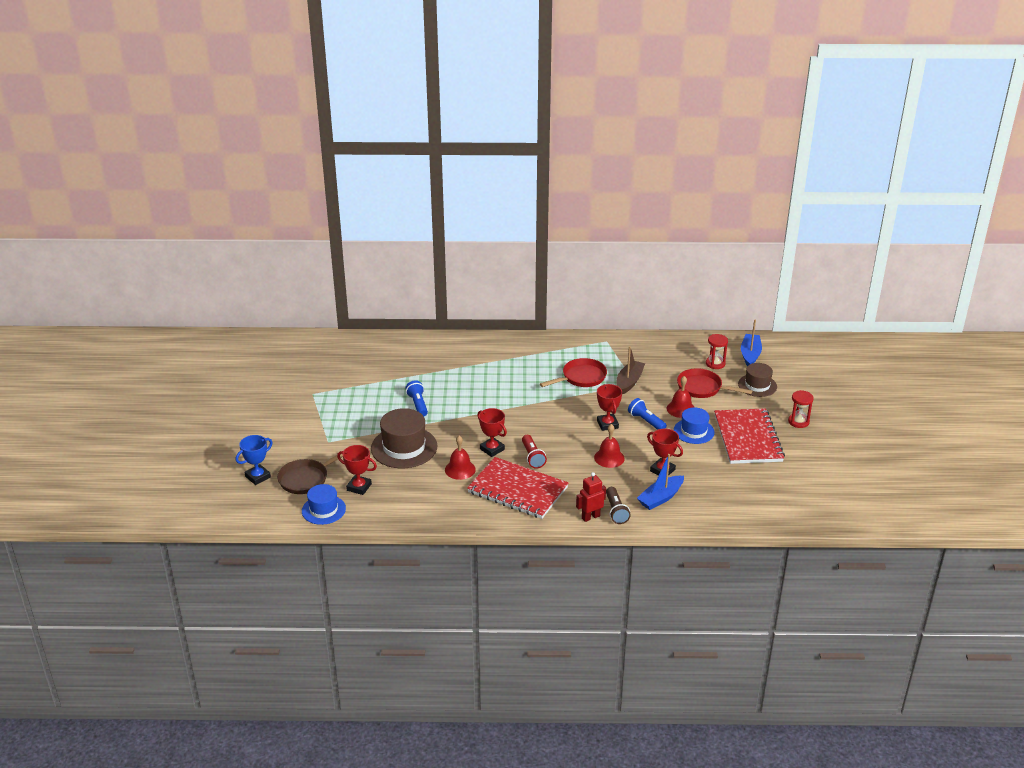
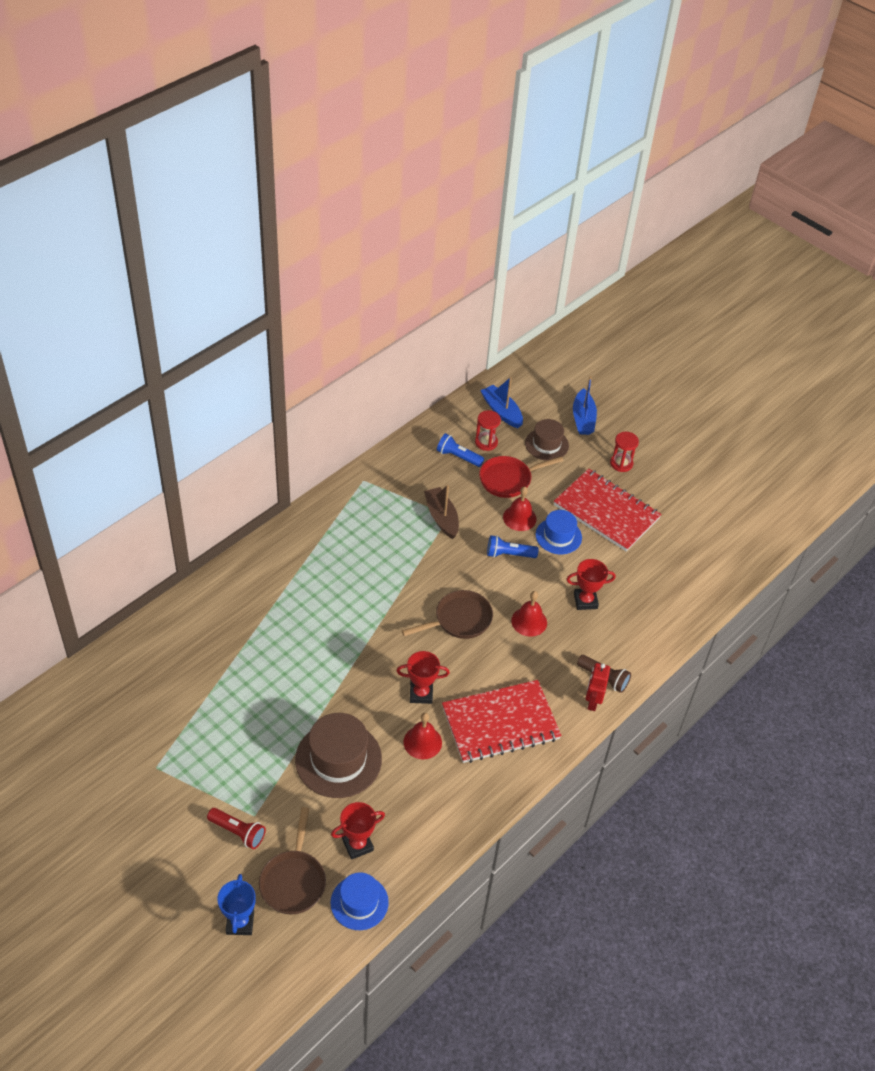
camera: 50 degrees left, 15 degrees up
(418, 404) = (284, 694): blue flashlight -> blue flashlight (458, 457)
(532, 457) = (466, 674): red flashlight -> red flashlight (238, 832)
(566, 432) = (459, 620): none -> brown pan
(581, 378) = (395, 543): red pan -> none
(607, 424) = (482, 583): red trophy -> none
(660, 498) = (619, 633): blue boat -> blue boat (583, 419)

